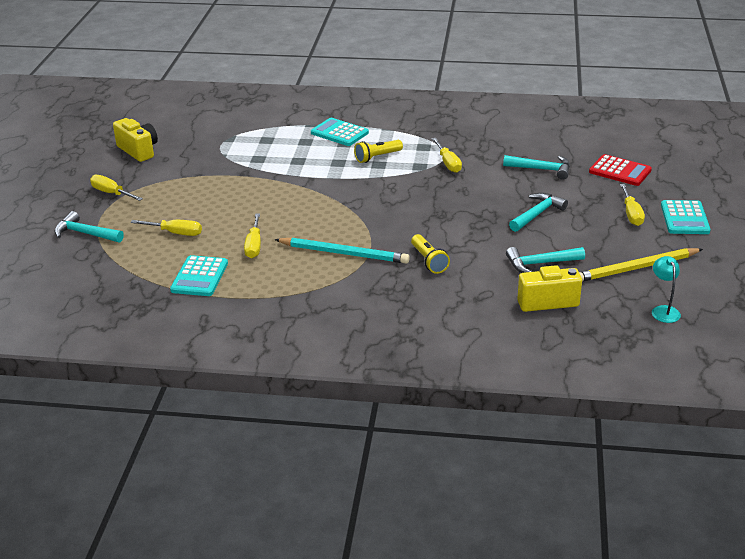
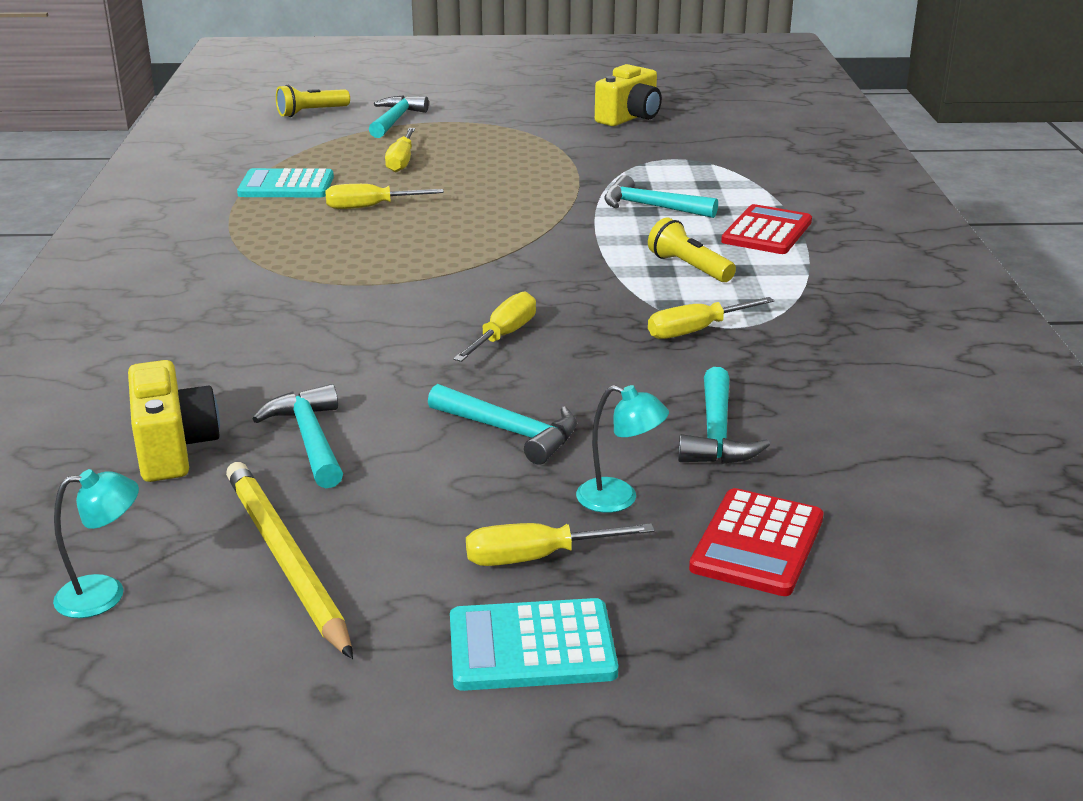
camera: 80 degrees right, 5 degrees down
(112, 193) = (502, 119): yellow screwdriver -> yellow screwdriver (503, 336)
(293, 159) = (650, 207): none -> turquoise hammer
(339, 133) = (767, 231): turquoise calculator -> red calculator
(344, 253) = (348, 266): turquoise pencil -> none
(429, 261) = (323, 332): yellow flashlight -> yellow flashlight (311, 112)
(590, 194) = (619, 499): none -> turquoise lamp

